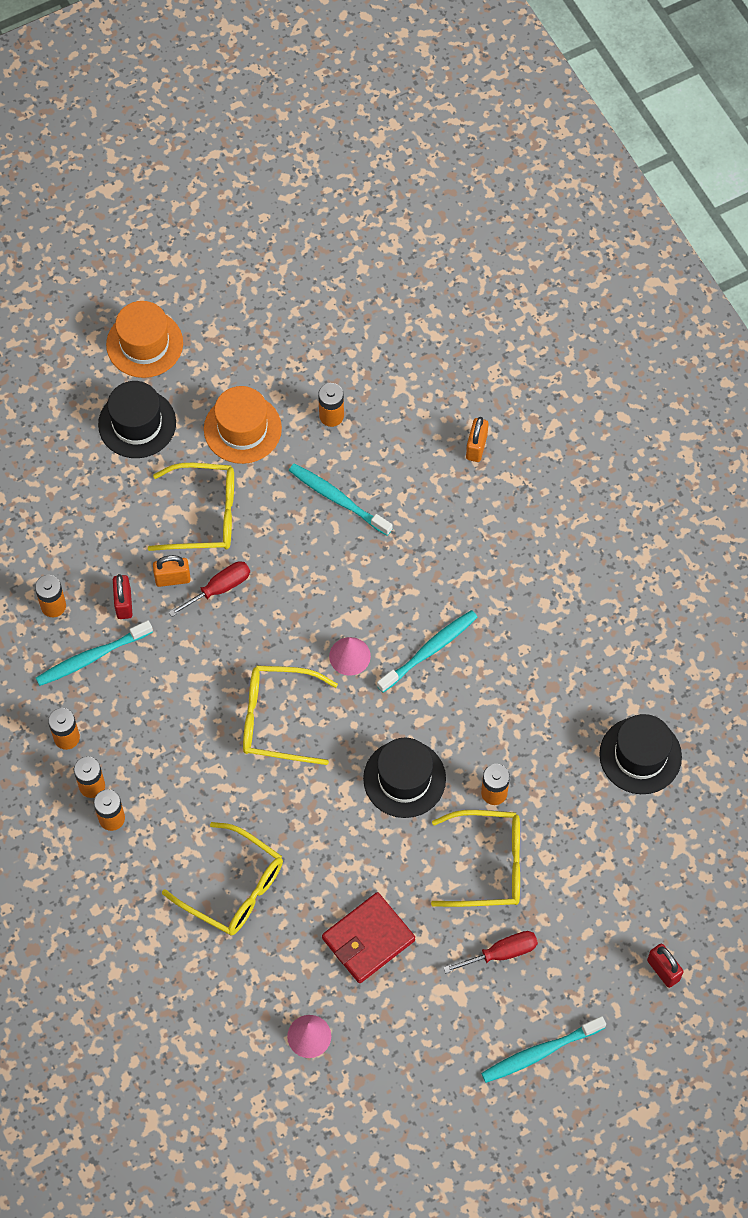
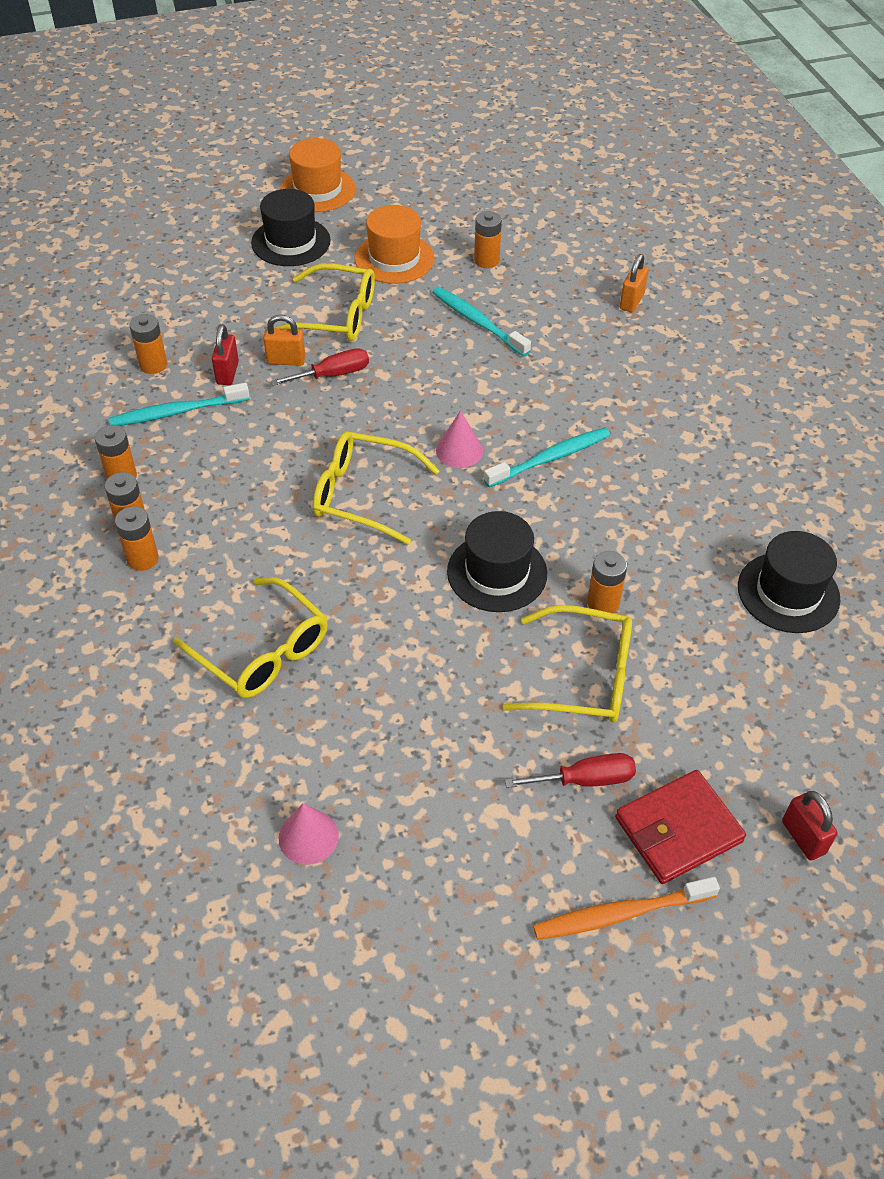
camera: 10 degrees right, 15 degrees down
(368, 939) = (414, 735): red wallet -> red wallet (678, 829)
(540, 1052) = (621, 914): turquoise toothbrush -> orange toothbrush

